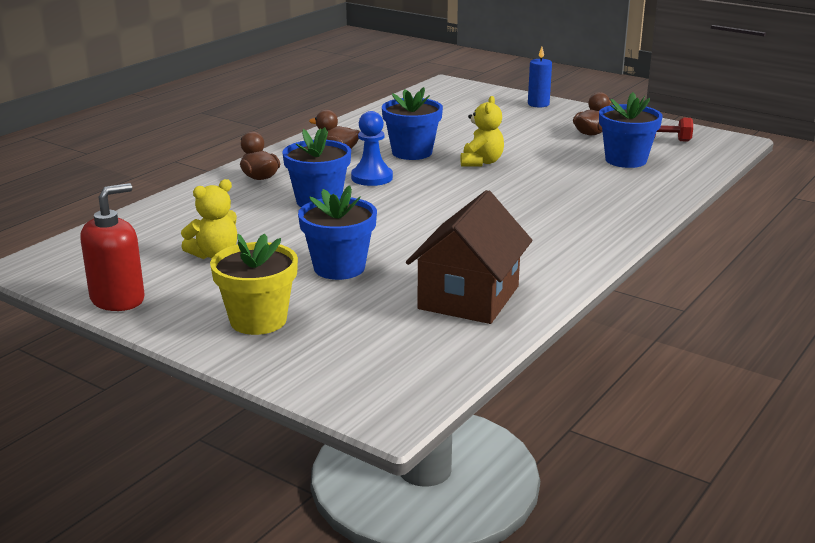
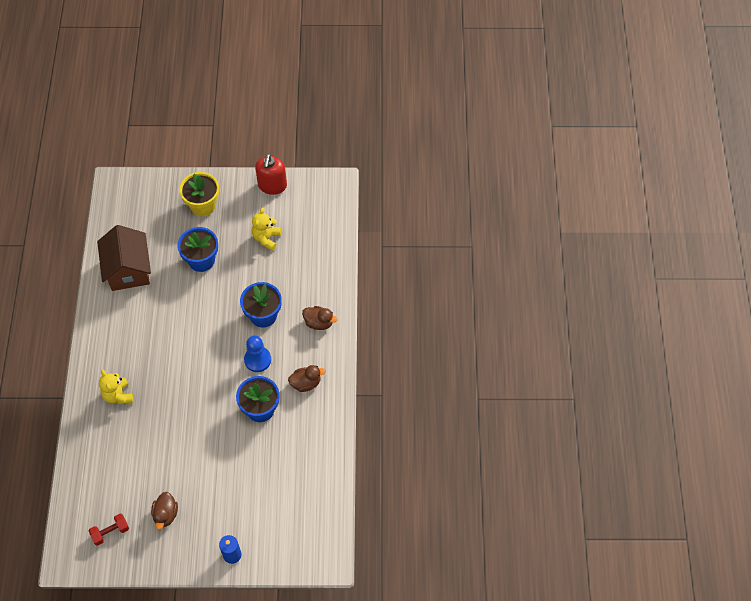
camera: 145 degrees right, 35 degrees up
(481, 162) = (209, 420): yellow teddy bear -> yellow teddy bear (118, 395)
(626, 160) = (123, 478): blue flower pot -> none

